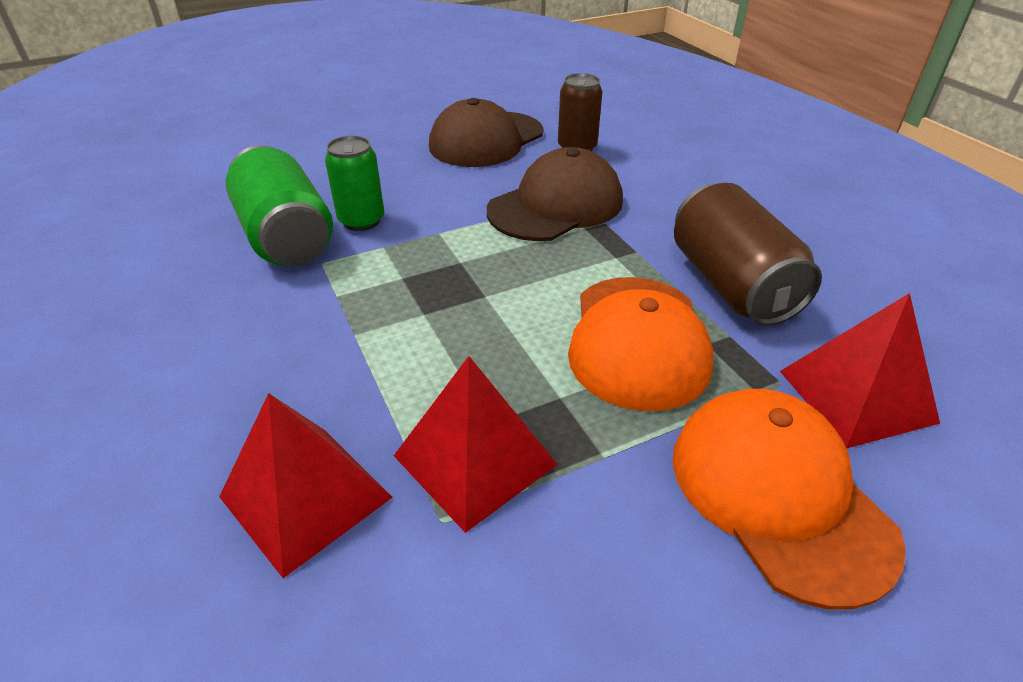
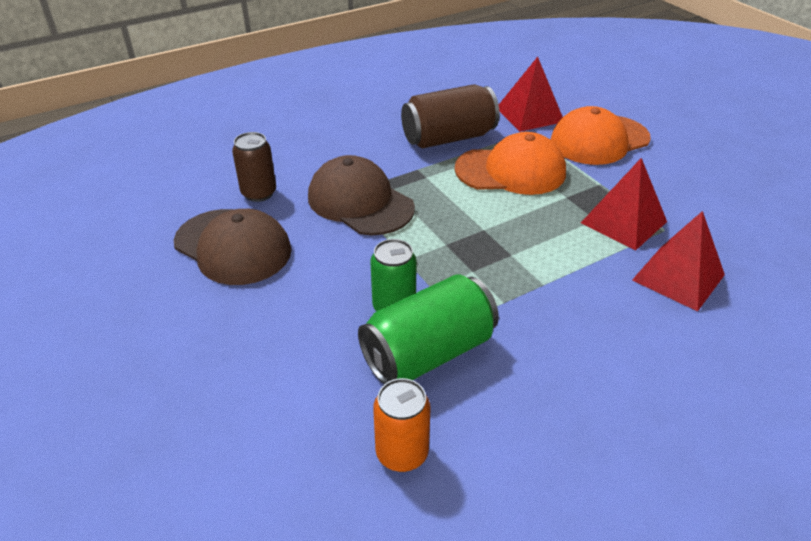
camera: 95 degrees left, 0 degrees up
(181, 217) = (402, 453): none -> orange can

